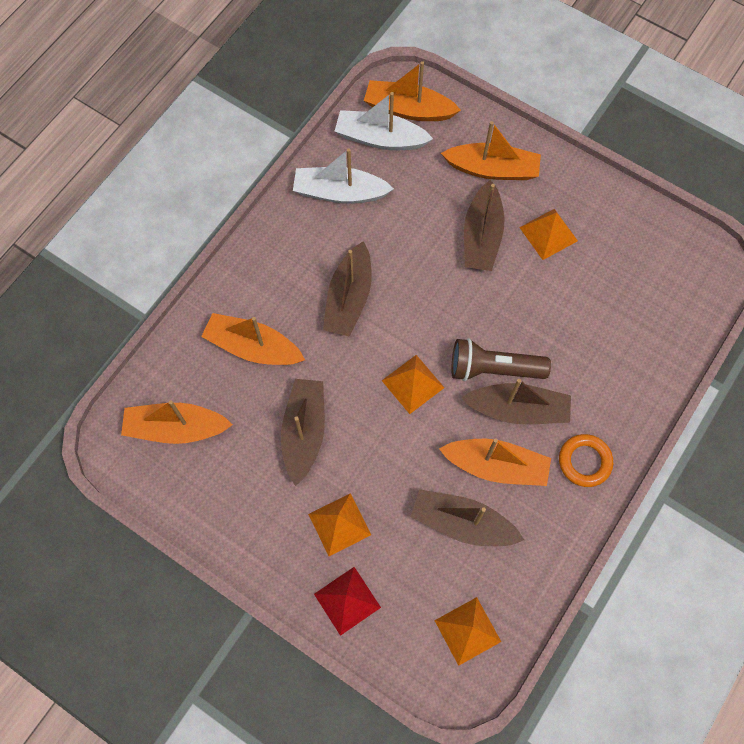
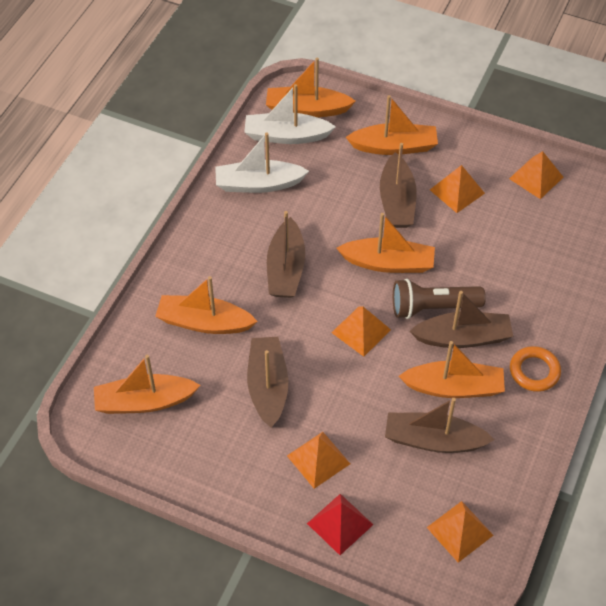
camera: 10 degrees left, 15 degrees down
(457, 308) = (388, 263): none -> orange boat
(637, 230) = (536, 177): none -> orange pyramid

